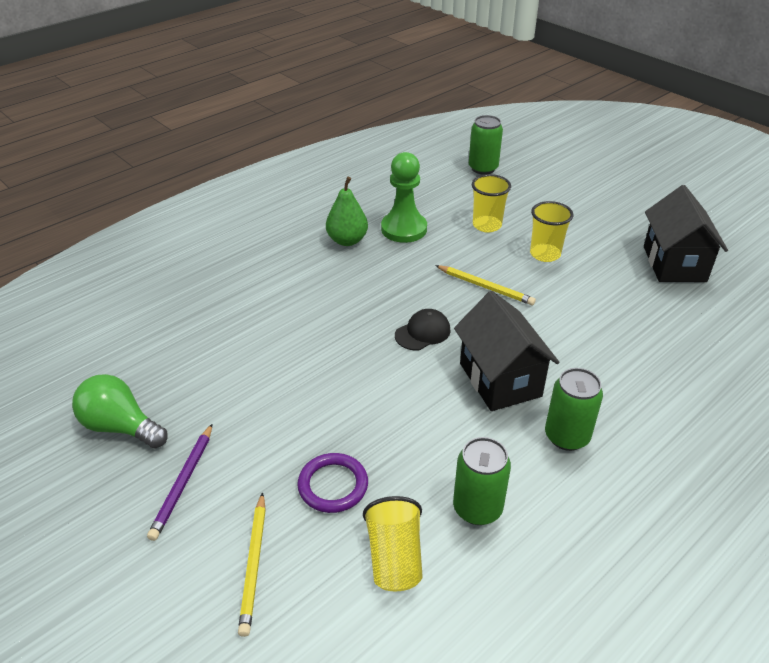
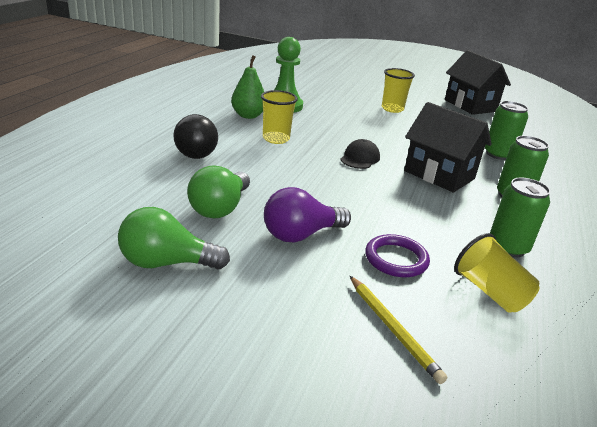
camera: 30 degrees left, 10 degrees down
(183, 483) = (270, 289): purple pencil -> none
(214, 372) = (220, 208): none -> green light bulb
(251, 288) = (198, 151): none -> black light bulb
(263, 427) = (301, 234): none -> purple light bulb
(483, 168) = (304, 71): green can -> green can (498, 154)
(485, 287) = (374, 129): yellow pencil -> none
(487, 225) = (339, 99): yellow cup -> yellow cup (276, 139)

